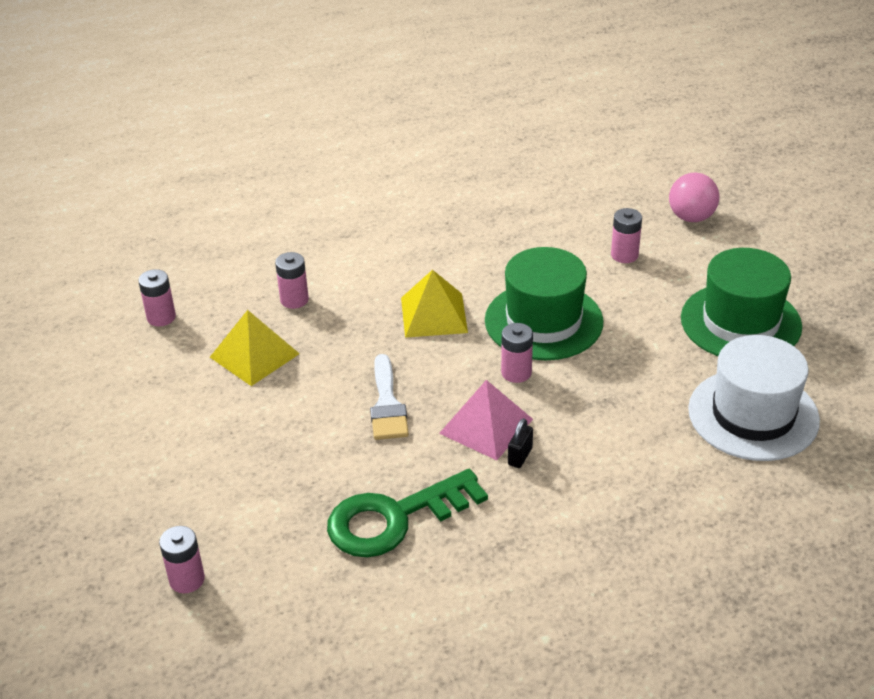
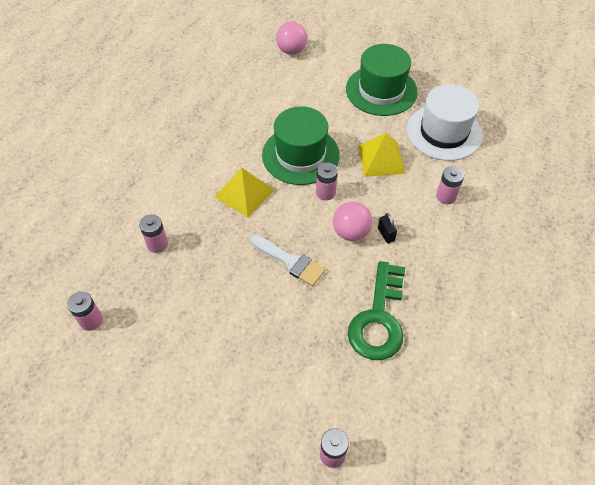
camera: 50 degrees left, 15 degrees up
(254, 355) = (182, 295): yellow pyramid -> yellow pyramid (381, 159)
(486, 426) = (351, 232): pink pyramid -> pink ball
(624, 255) = (289, 92): pink battery -> pink battery (446, 196)

